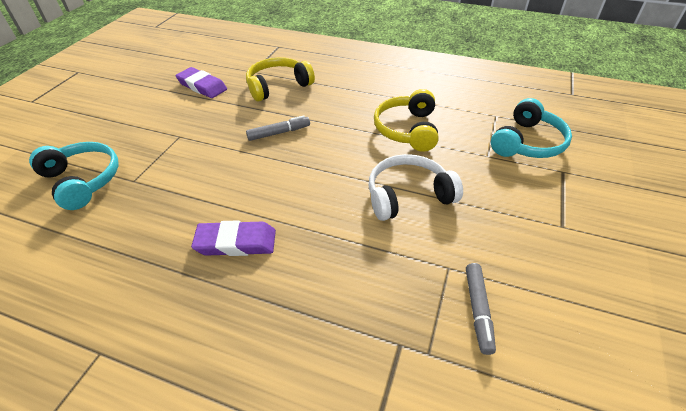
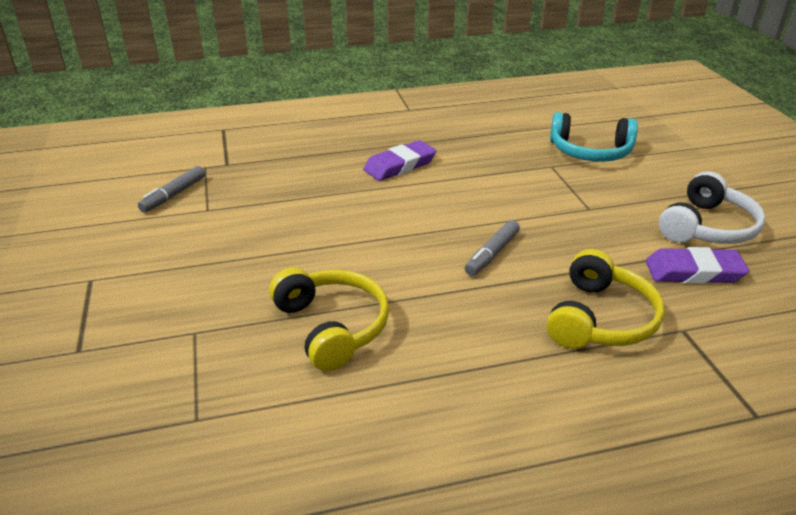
camera: 145 degrees right, 10 degrees down
(408, 196) = (276, 247): white headphones -> white headphones (707, 227)
(478, 310) = (174, 195): grey marker -> grey marker turned 120 degrees counterclockwise
(527, 142) = (133, 380): turquoise headphones -> none

